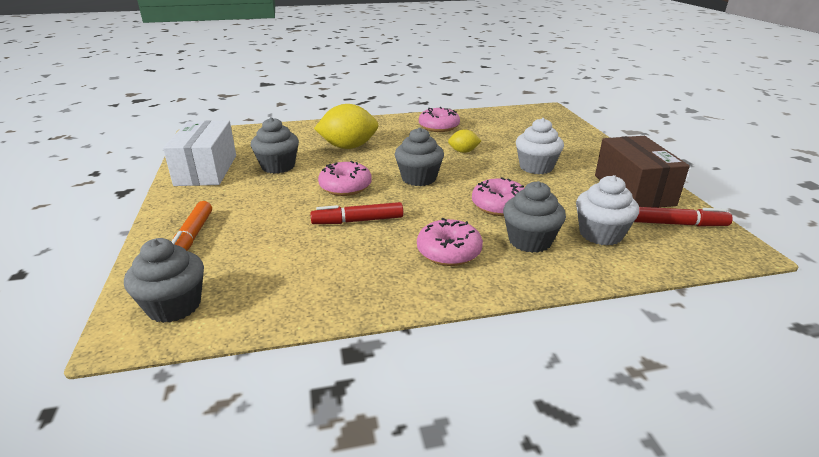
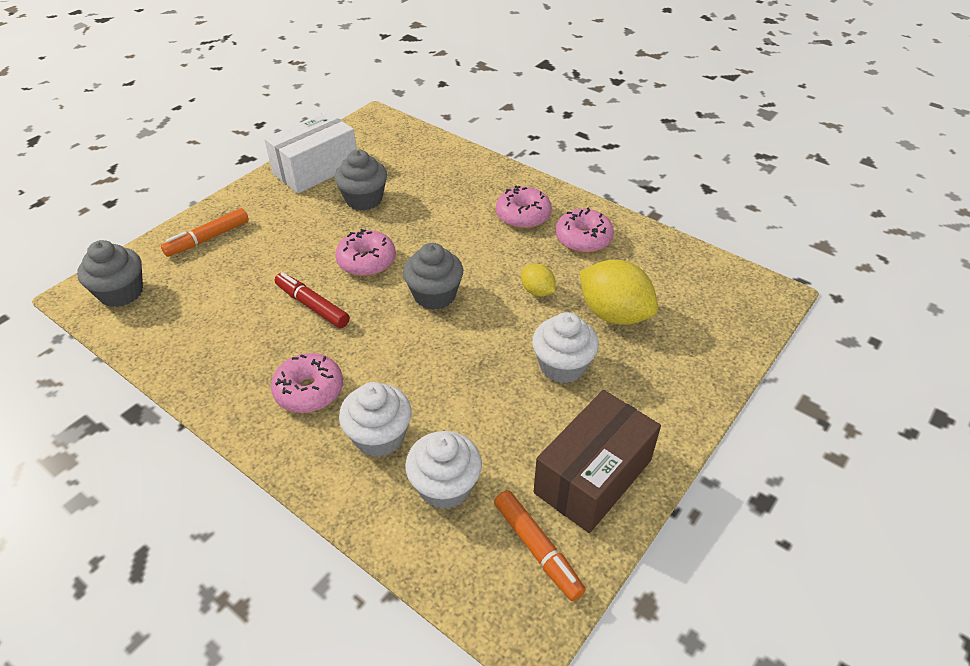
camera: 50 degrees right, 15 degrees up
(348, 147) = (452, 211): yellow lemon -> yellow lemon (614, 314)
(499, 206) = (432, 381): pink donut -> pink donut (523, 215)
(530, 241) = (379, 436): grey cupcake -> white cupcake
(678, 224) = (537, 549): red marker -> orange marker

